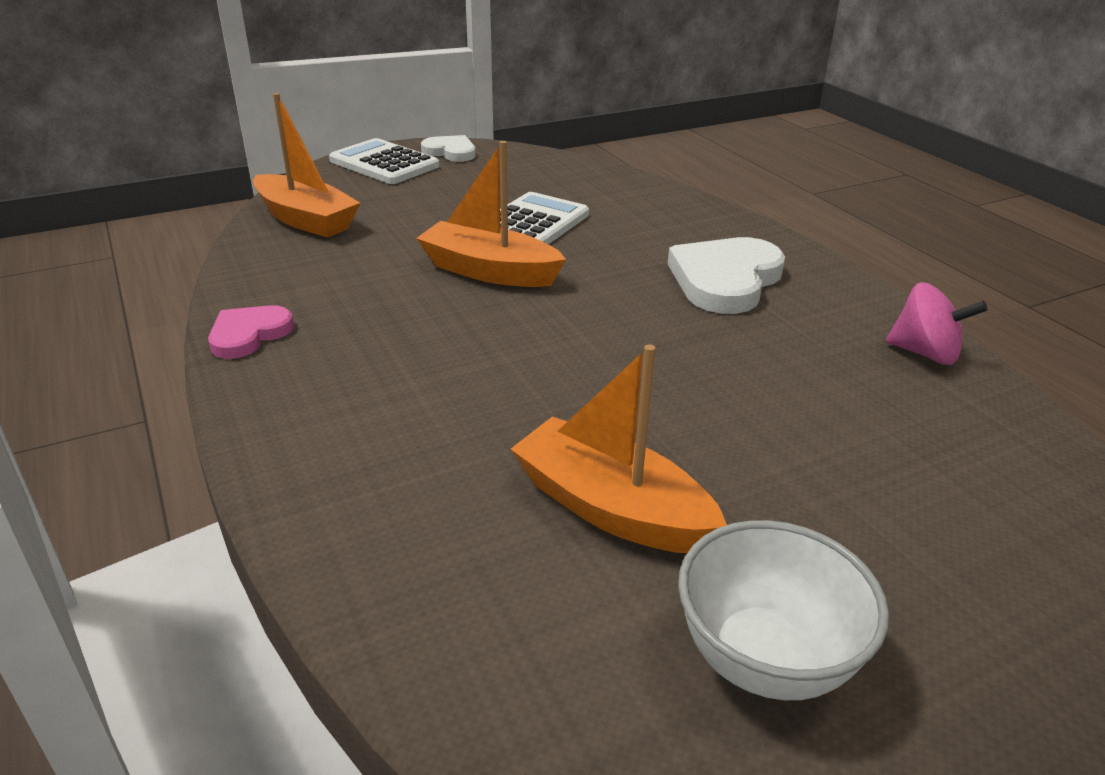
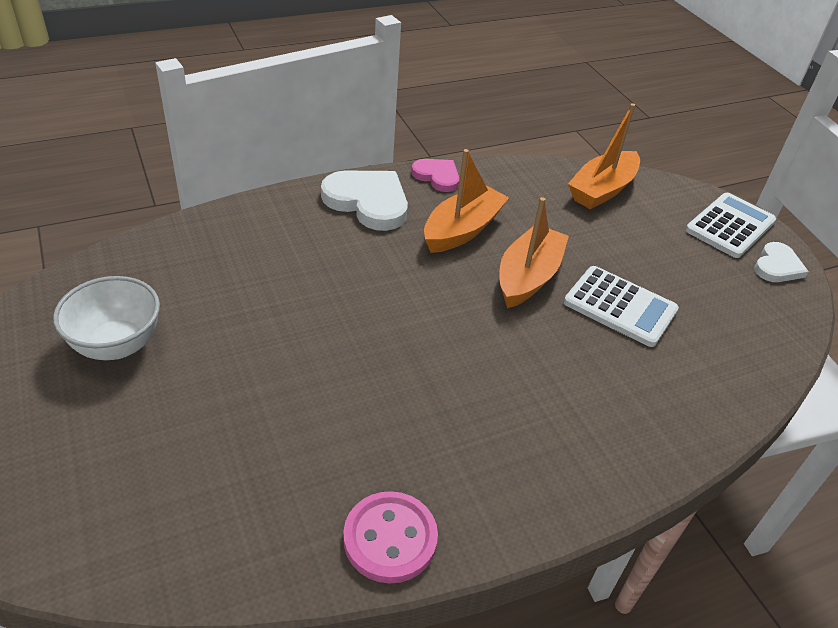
camera: 90 degrees right, 10 degrees up
(611, 508) = (243, 306): orange boat -> orange boat (462, 230)
(725, 280) = (525, 422): white heart -> white heart (368, 202)
(925, 353) = (390, 538): pink spinning top -> pink button

